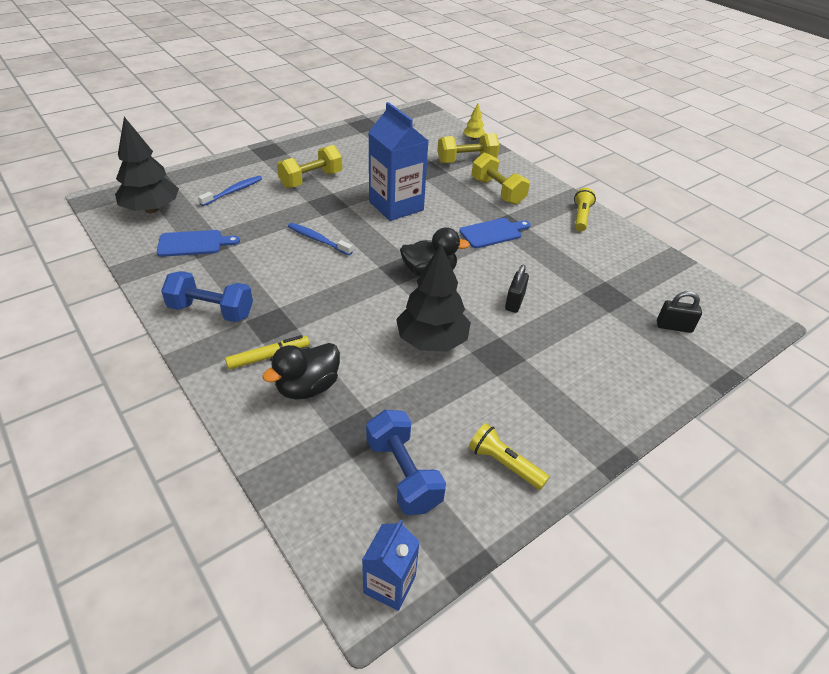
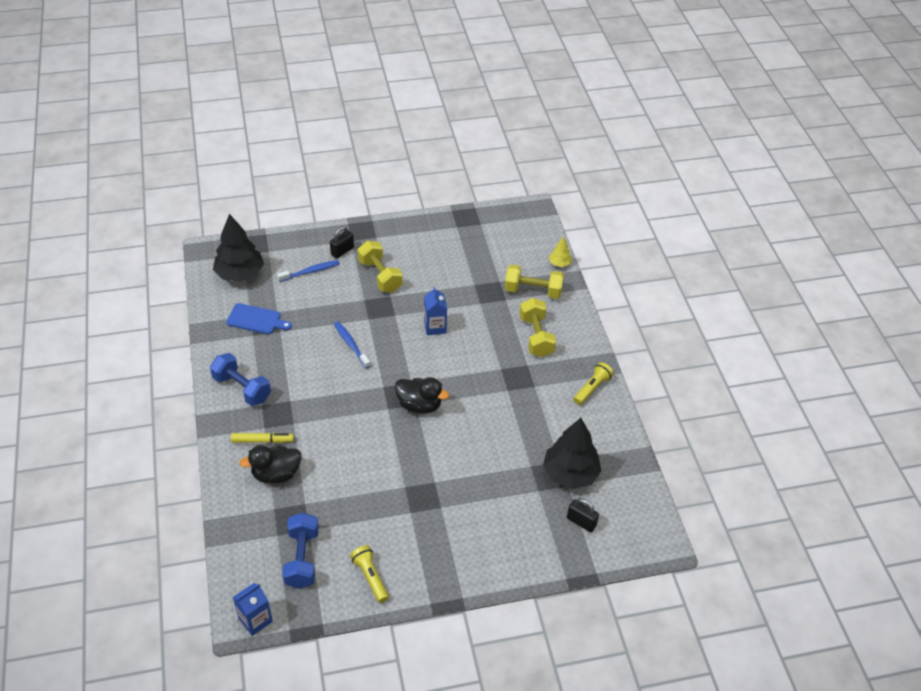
camera: 25 degrees right, 5 degrees up
(311, 180) = (380, 276): yellow dumbbell -> yellow dumbbell turned 75 degrees clockwise
(396, 206) = (435, 327): blue carton -> blue carton, size x0.54
(432, 341) = (382, 467): black tree -> black tree (570, 473)
(493, 233) = (499, 381): blue cutting board -> none
(514, 302) = (468, 455): black padlock -> black padlock (342, 251)

